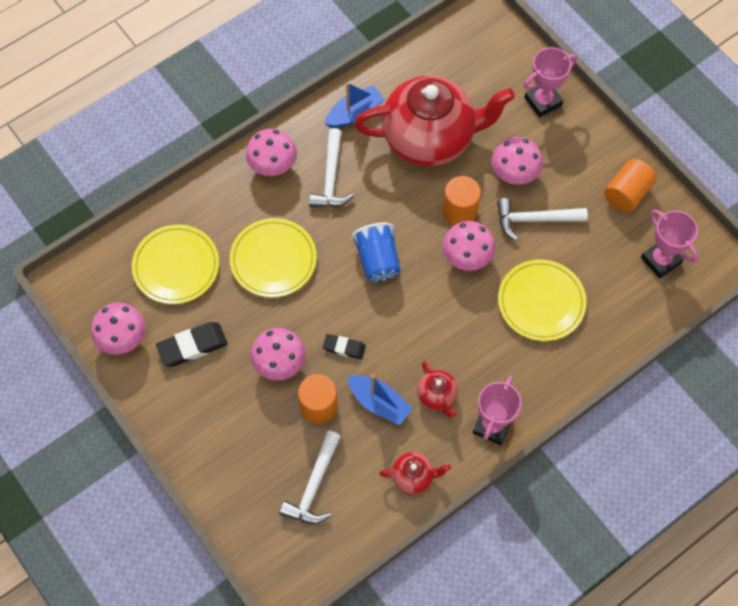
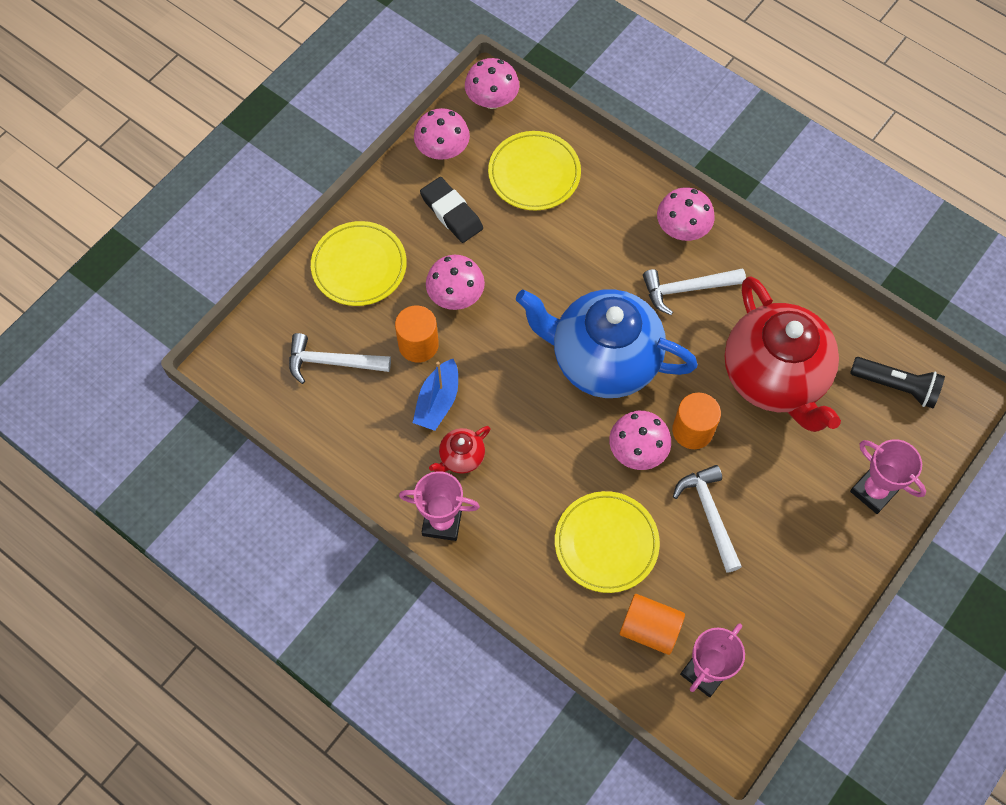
camera: 75 degrees right, 0 degrees up
(273, 260) = (570, 259): yellow plate -> yellow plate (359, 266)
(344, 348) = (490, 352): black eraser -> none
(354, 113) = (777, 292): blue boat -> none
(377, 260) = (602, 360): blue cup -> blue teapot
(413, 477) = (364, 455): red teapot -> none
(461, 58) = (896, 386): none -> black flashlight
(514, 173) = (763, 479): pink mushroom -> pink mushroom (492, 100)
(626, 193) = (782, 614): orange cylinder -> orange cylinder (649, 629)

